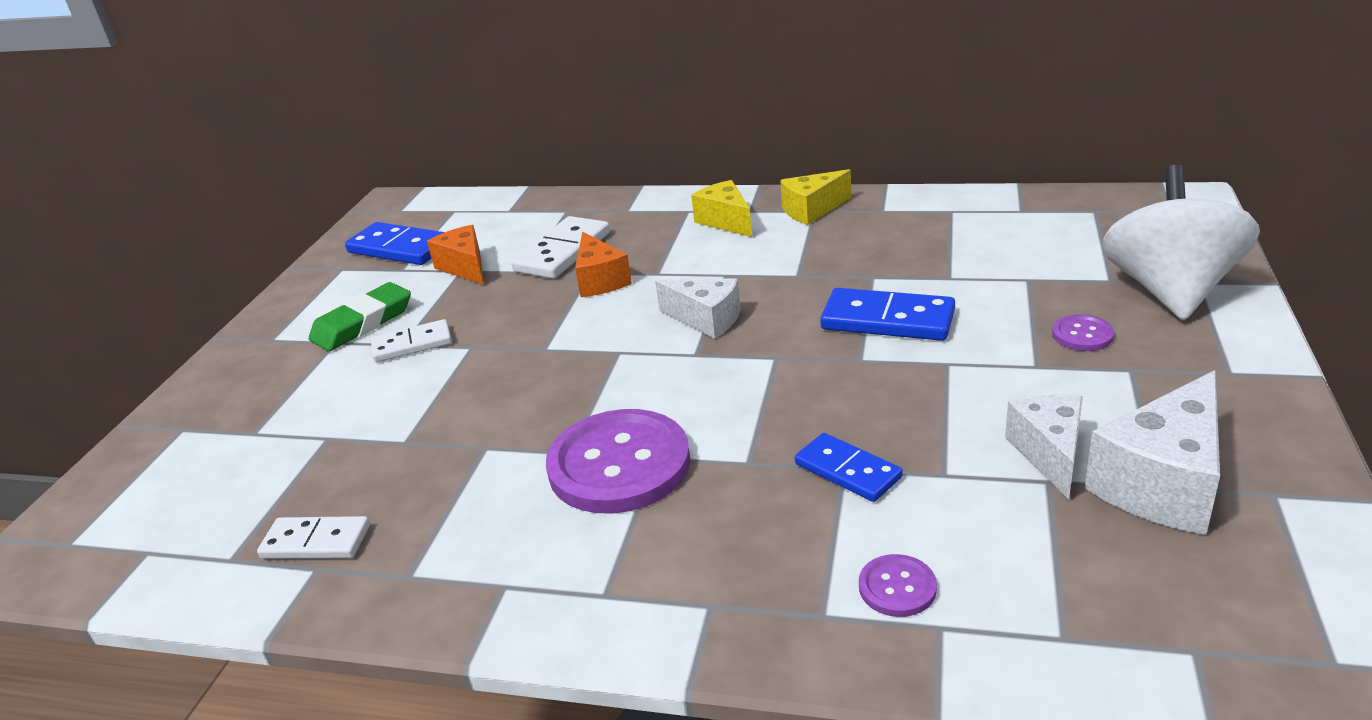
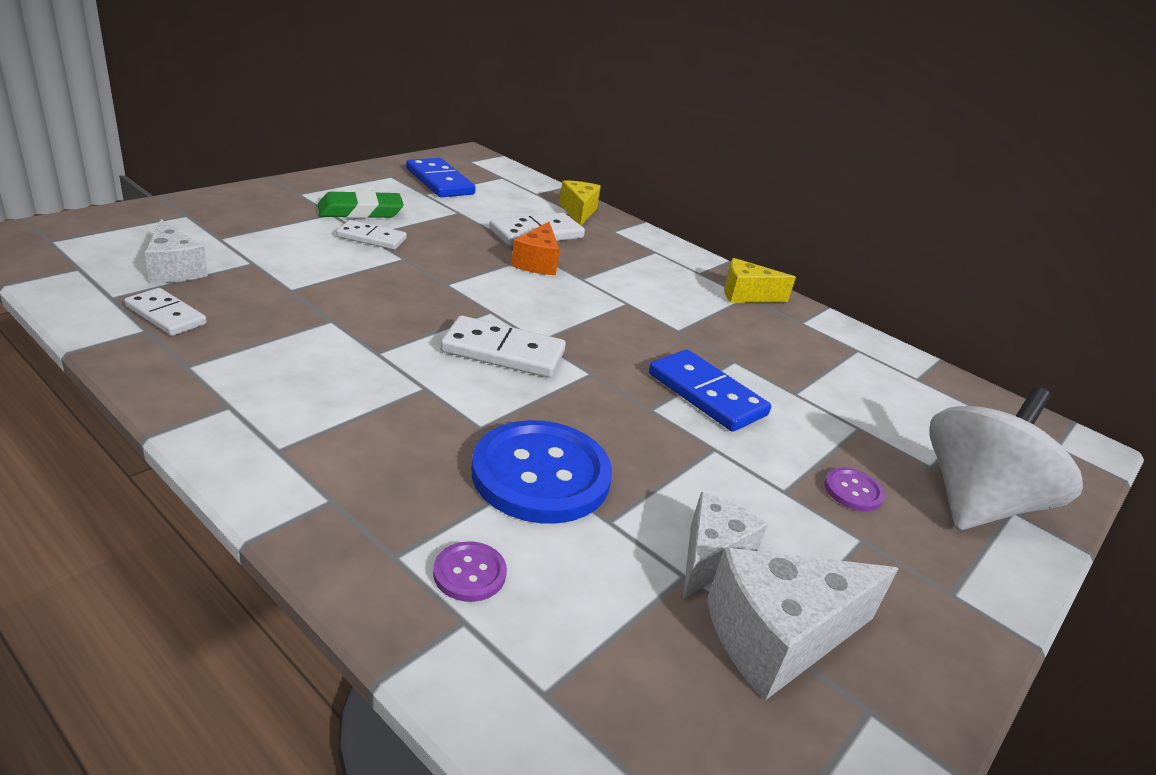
camera: 20 degrees right, 0 degrees up
(465, 267) = (463, 212): orange cheese -> none
(619, 464) = (396, 378): purple button -> none
(680, 383) = (503, 352): none -> white domino
(706, 319) = (575, 323): white cheese -> white cheese (174, 269)
(725, 221) = (672, 271): yellow cheese -> yellow cheese (578, 212)
(847, 471) = (541, 474): blue domino -> blue button

